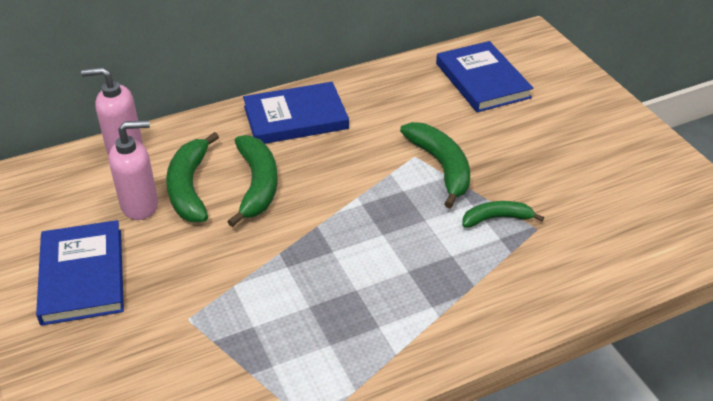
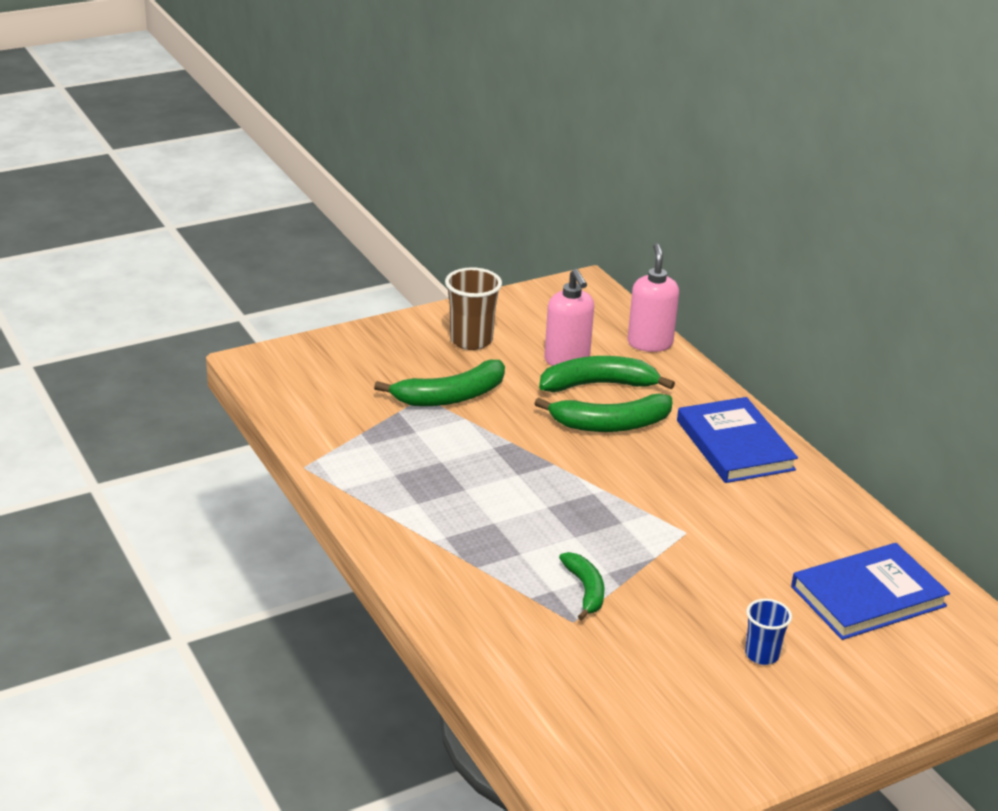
camera: 85 degrees right, 10 degrees down
(82, 276) = (471, 340): blue book -> brown cup
(441, 167) = (670, 552): green banana -> green banana (451, 396)
(555, 135) = (762, 655): none -> blue cup

